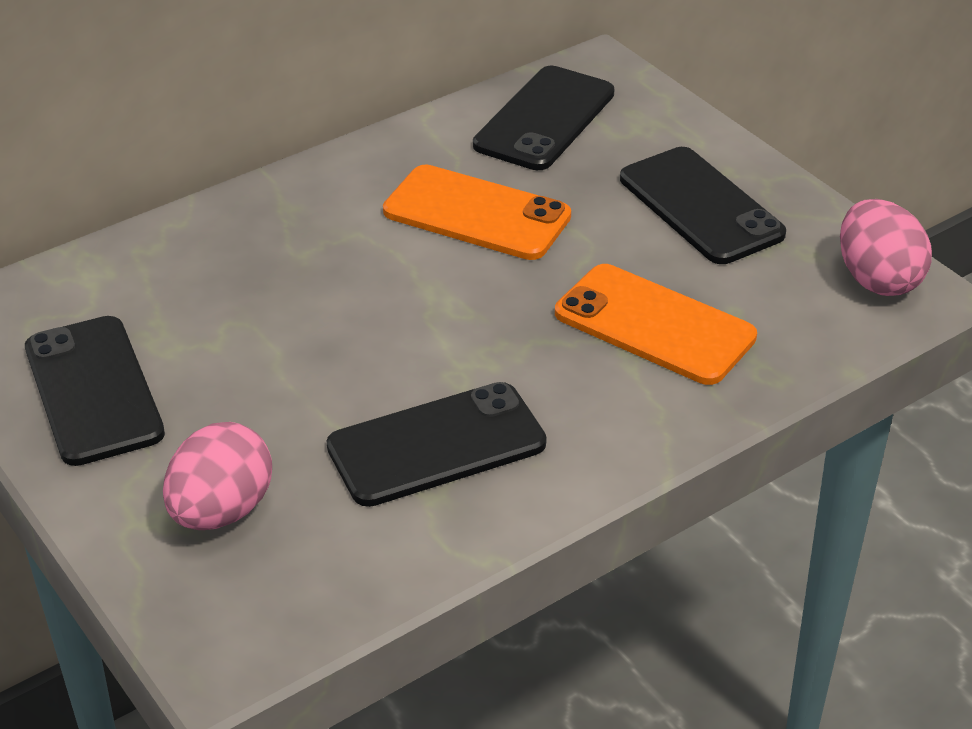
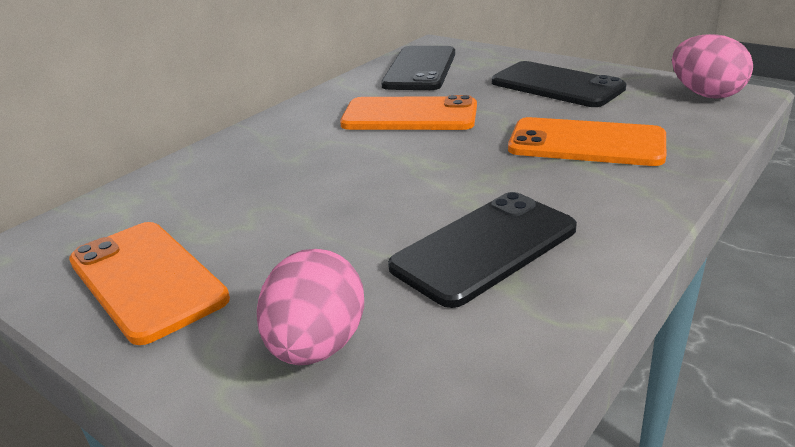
camera: 15 degrees left, 10 degrees down
(94, 390) = (147, 280): black phone -> orange phone

